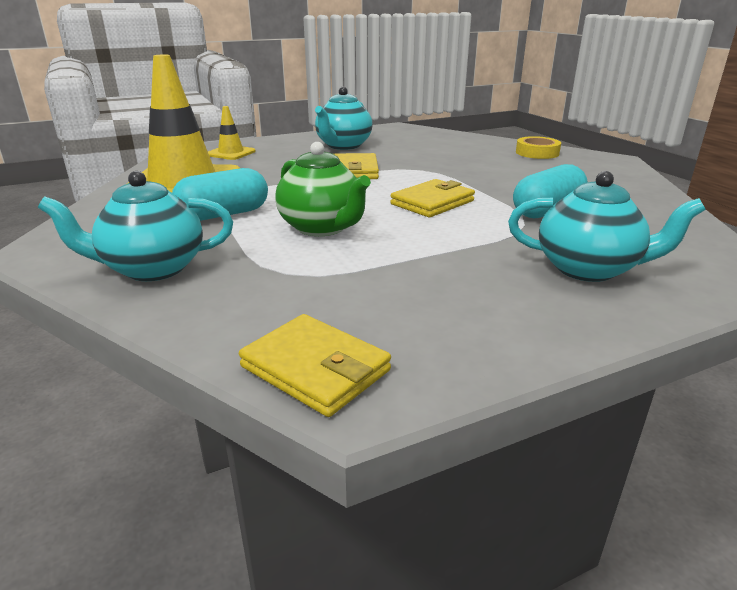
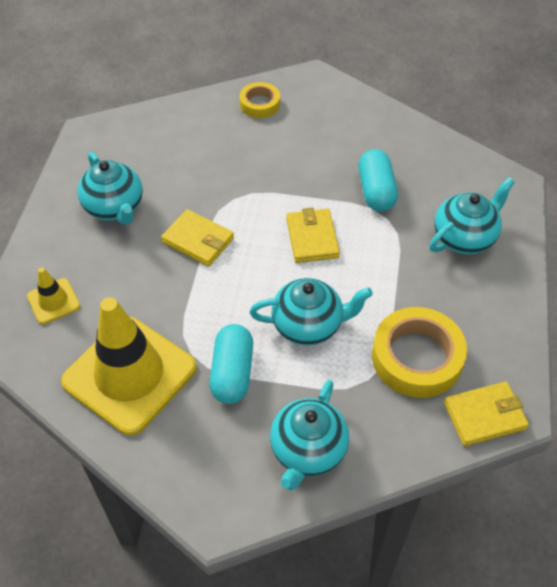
camera: 55 degrees left, 25 degrees up
(322, 227) = (308, 325): green teapot -> turquoise teapot
(355, 291) = (417, 358): none -> yellow tape

